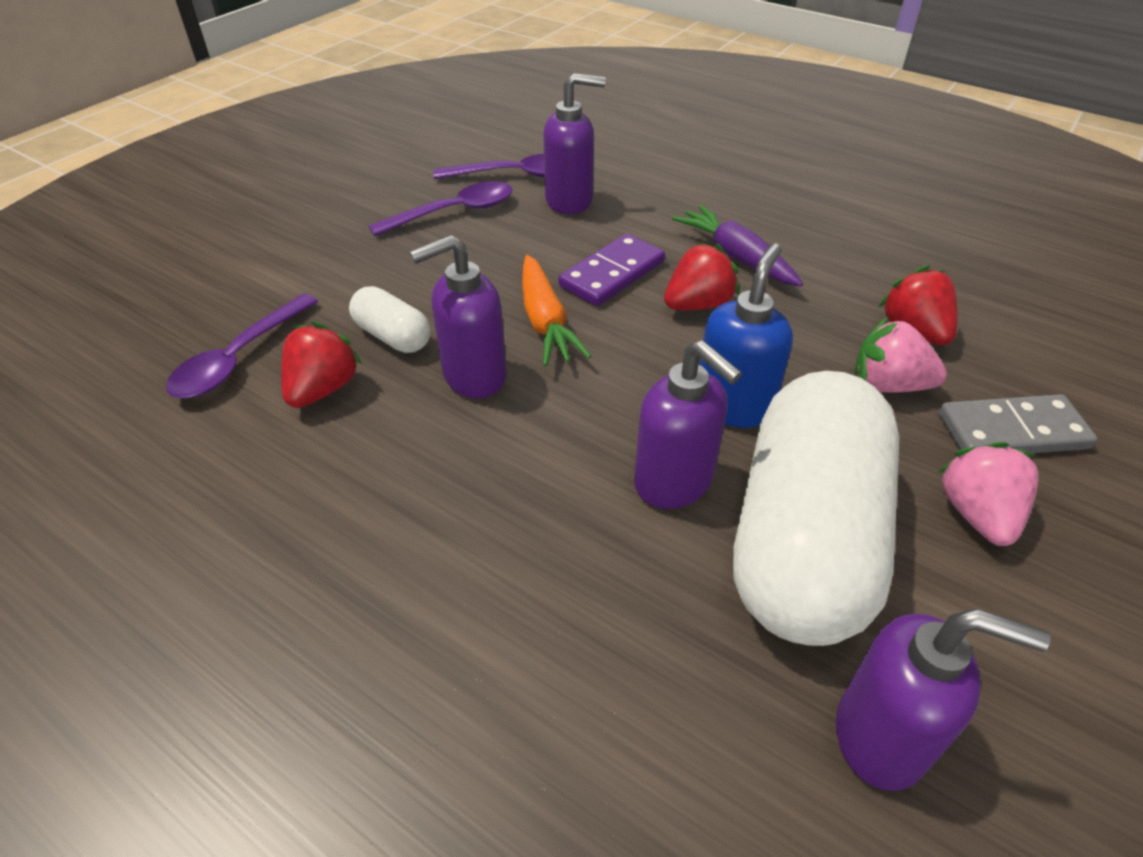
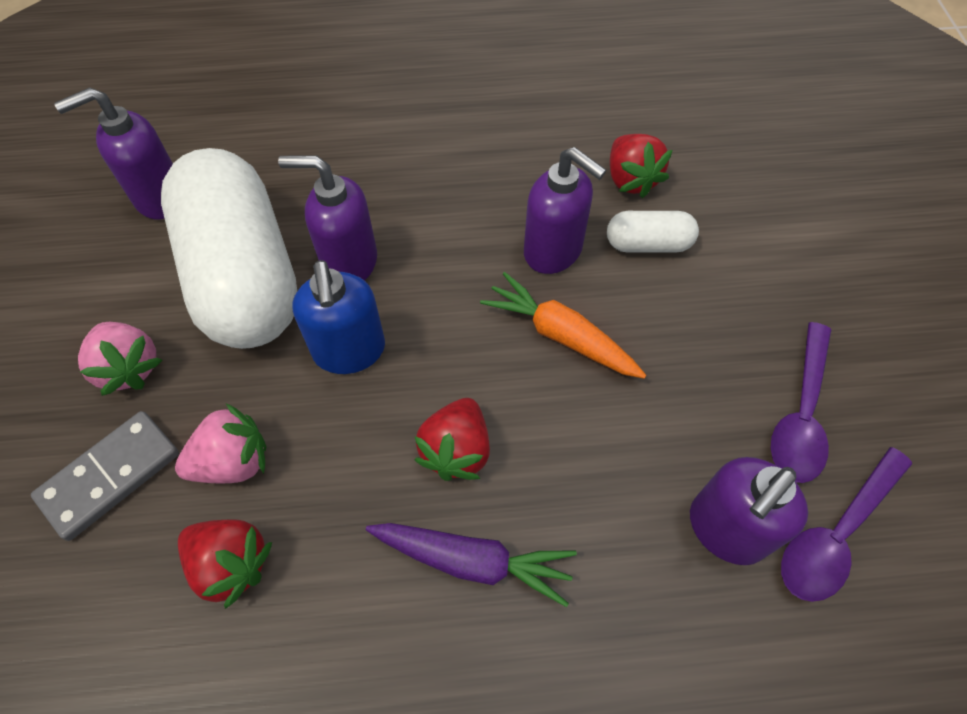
camera: 140 degrees right, 15 degrees up
(239, 358) = (712, 164): purple spoon -> none
(473, 376) = (553, 251): purple soap dispenser -> purple soap dispenser turned 105 degrees clockwise
(612, 274) = (566, 436): purple domino -> none

